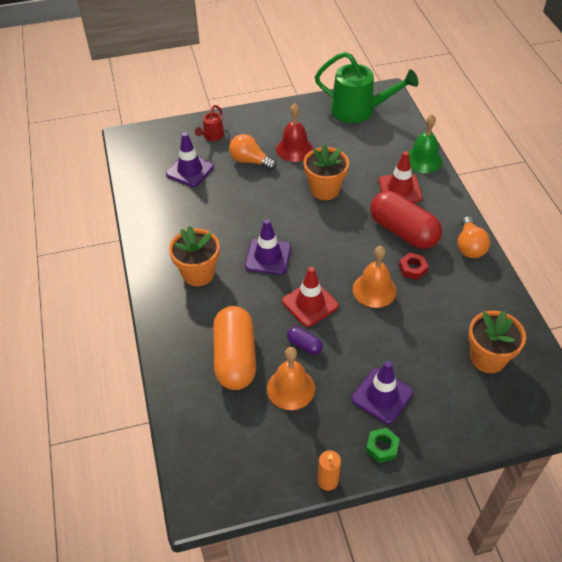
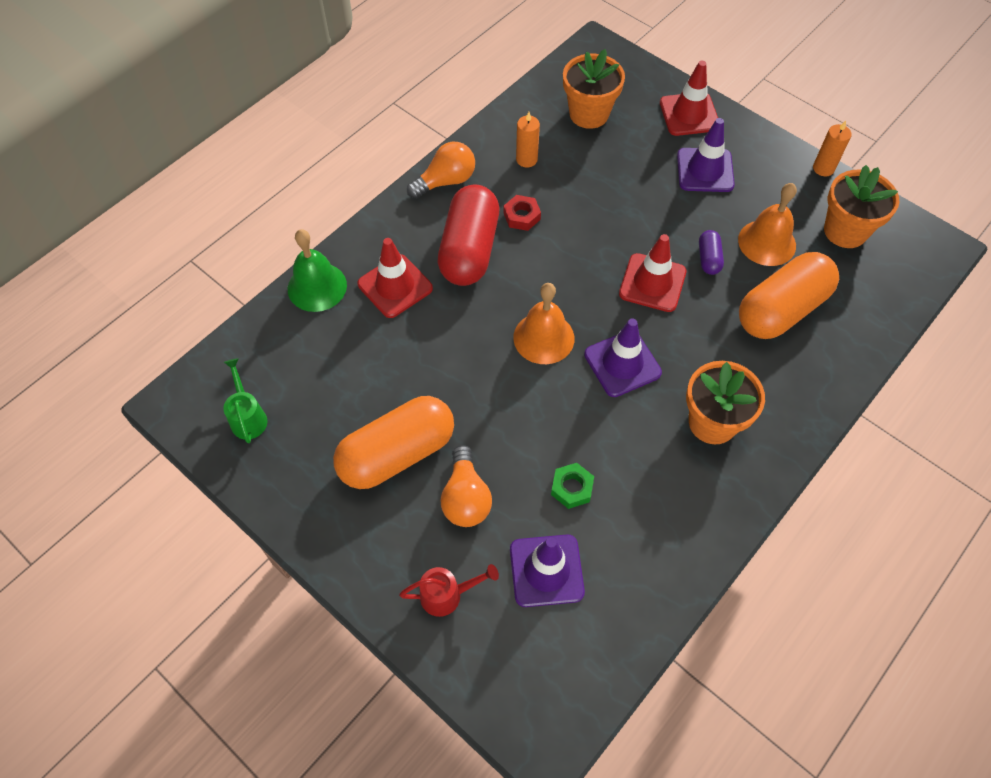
camera: 125 degrees left, 10 degrees up
(294, 149) = (397, 454): red bell -> orange capsule
(324, 189) = (456, 368): orange flower pot -> orange flower pot (845, 231)
(359, 111) = (248, 417): green watering can -> green watering can, size x0.48
(374, 290) = (582, 235): orange bell -> orange bell (543, 338)
(382, 447) = (755, 147): green nut -> green nut (572, 488)
(447, 425) = (689, 114): none -> red traffic cone
(462, 296) = (526, 159): none -> orange candle

